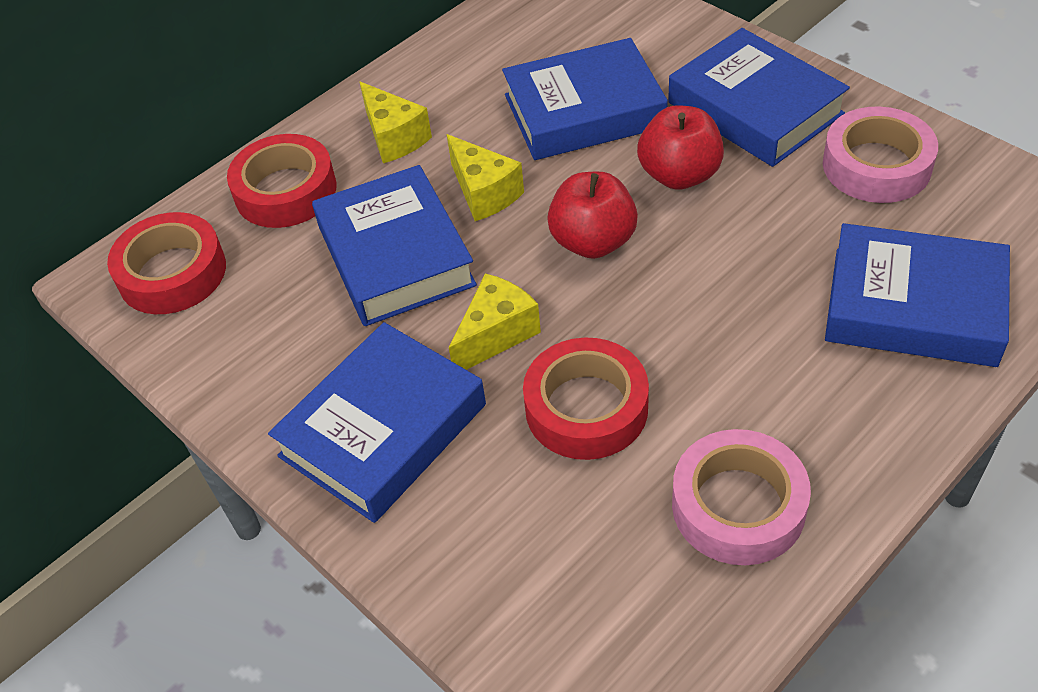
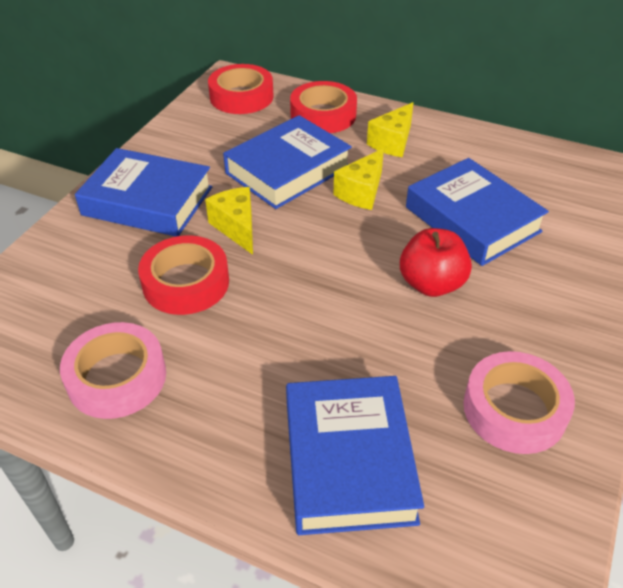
camera: 65 degrees right, 5 degrees down
(496, 334) = (236, 228): yellow cheese -> yellow cheese turned 135 degrees counterclockwise
(593, 242) = (339, 253): red apple -> none
(755, 108) = (537, 314): blue book -> none

